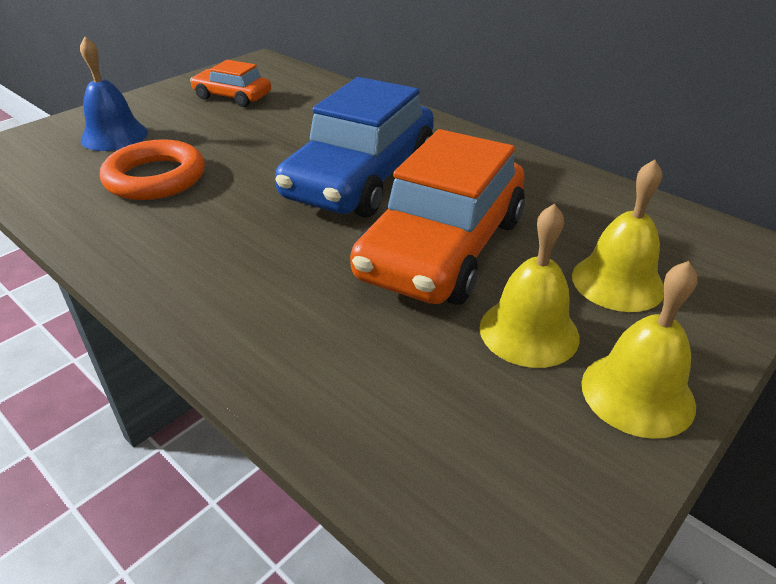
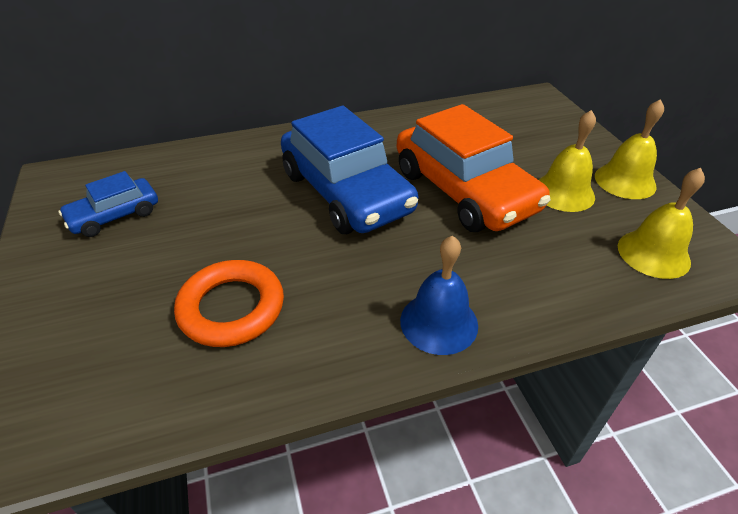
camera: 60 degrees left, 5 degrees up
(114, 136) = (100, 321): blue bell -> blue bell (439, 322)
(232, 97) = (115, 215): orange car -> blue car
(617, 282) = (536, 147): yellow bell -> yellow bell (653, 253)

